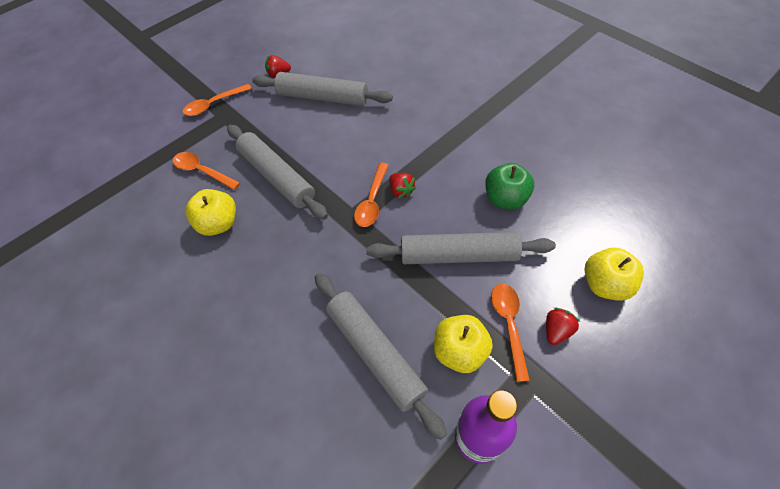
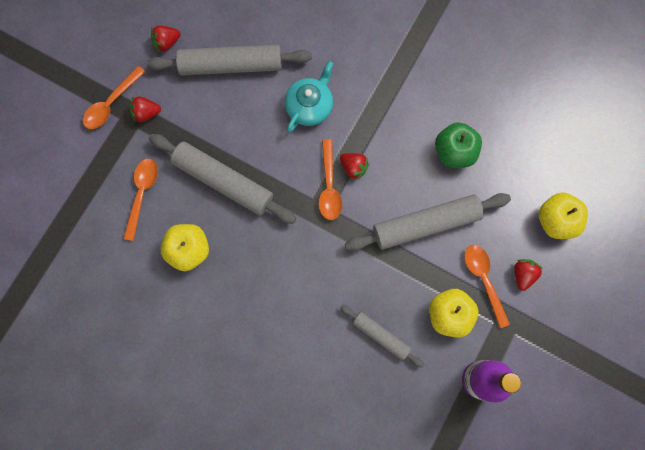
camera: 20 degrees left, 20 degrees up
(202, 171) = (142, 194): orange spoon -> orange spoon turned 90 degrees clockwise
(237, 116) = (146, 113): none -> red strawberry
(375, 353) = (381, 336): grey rolling pin -> grey rolling pin, size x0.56
(378, 137) = (310, 106): none -> turquoise teapot

